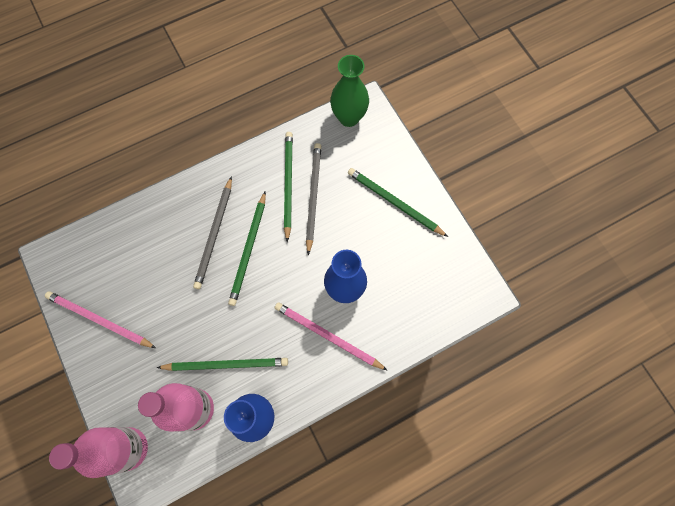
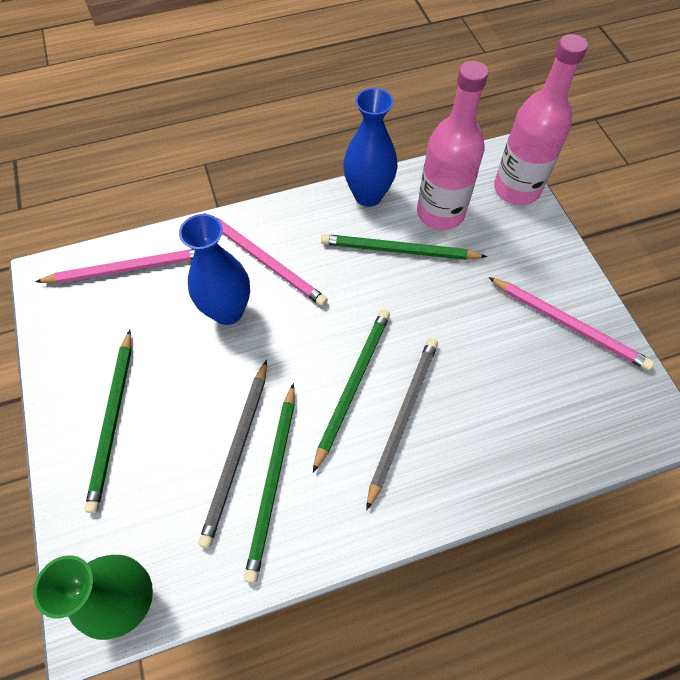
camera: 170 degrees left, 10 degrees down
(394, 202) = (113, 420): green pencil -> green pencil turned 45 degrees clockwise
(428, 311) = (128, 268): none -> pink pencil

